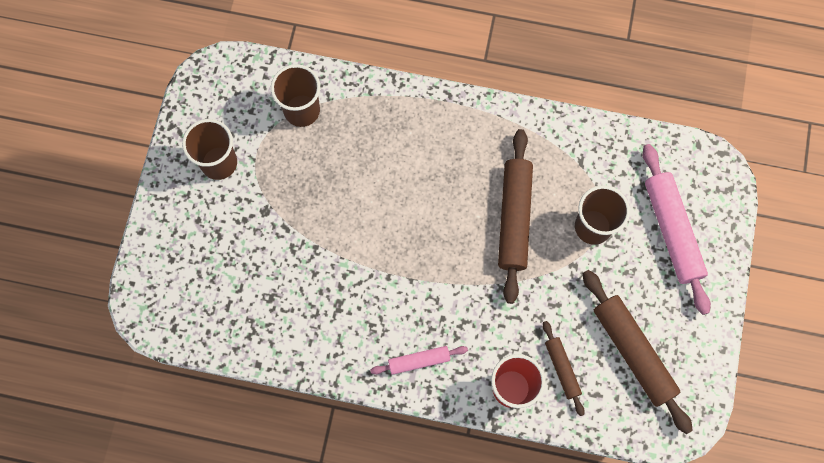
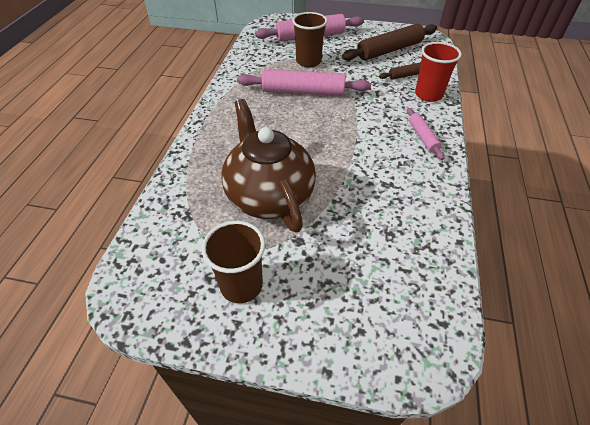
camera: 90 degrees left, 25 degrees down
(302, 110) = (192, 213): brown cup -> none
(323, 182) = (269, 196): none -> brown teapot
(514, 218) = (303, 91): brown rolling pin -> pink rolling pin

